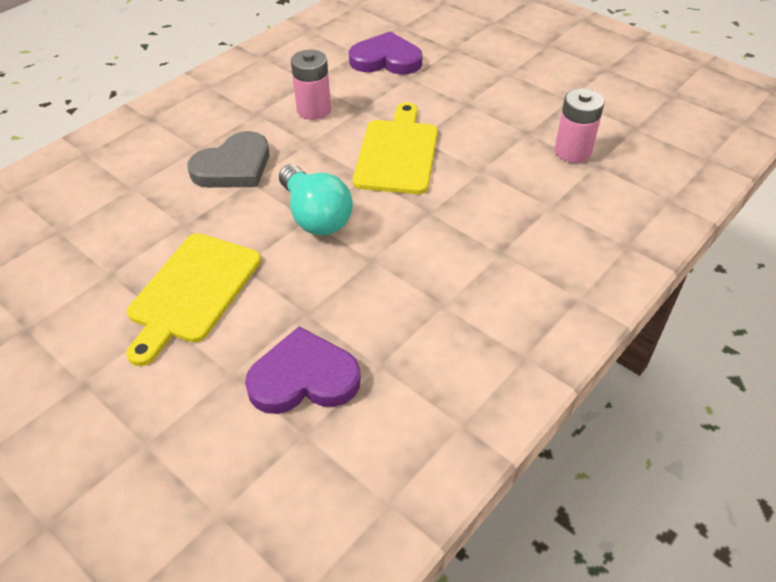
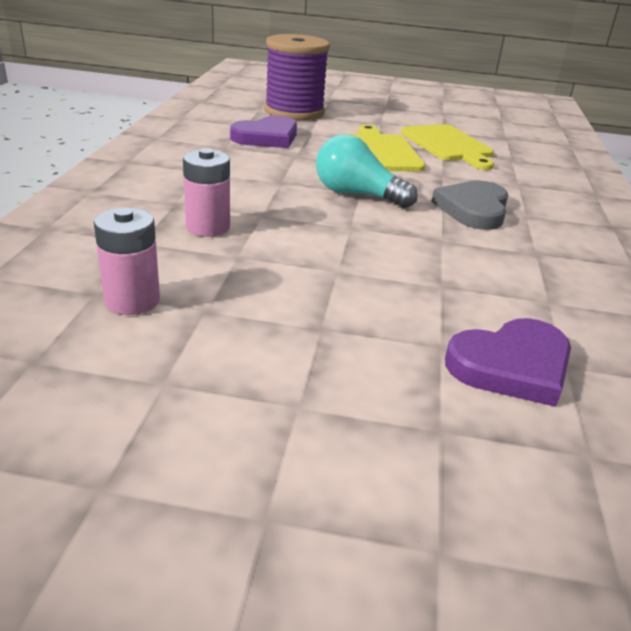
camera: 145 degrees right, 15 degrees down
(173, 475) = (294, 111): none -> purple spool
(314, 110) = (488, 270): pink battery -> pink battery (208, 227)
(397, 153) = (344, 251): yellow cutting board -> yellow cutting board (448, 145)

